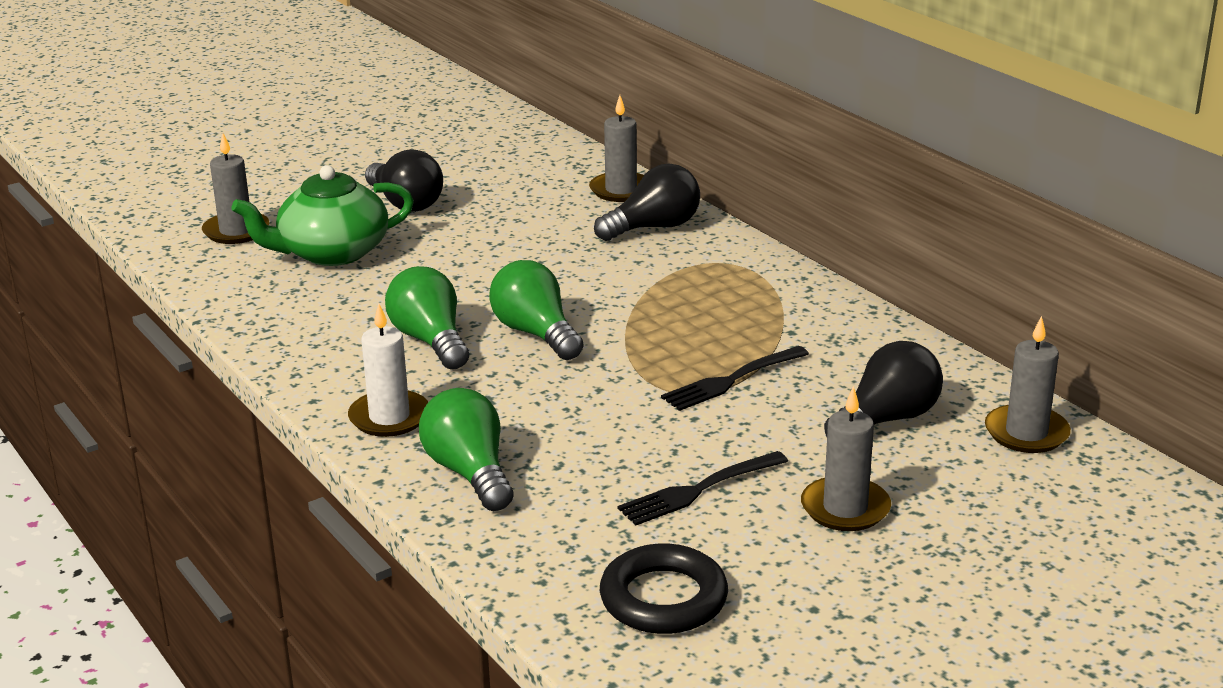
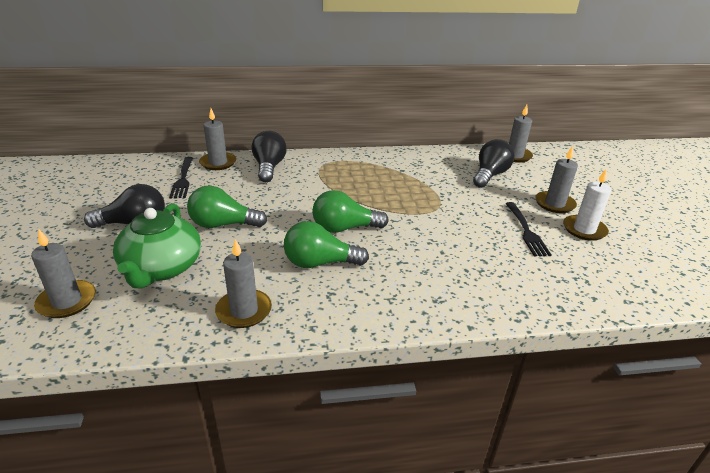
camera: 65 degrees left, 5 degrees up
(293, 325) = (244, 311): none -> grey candle
(389, 417) = (398, 302): white candle -> white candle (584, 230)
(470, 473) = (478, 291): green light bulb -> green light bulb (223, 225)
(663, 598) = (616, 267): black ring -> none
(731, 380) = (434, 194): black fork -> black fork (183, 179)
(886, 420) = (490, 175): black light bulb -> black light bulb turned 45 degrees clockwise

